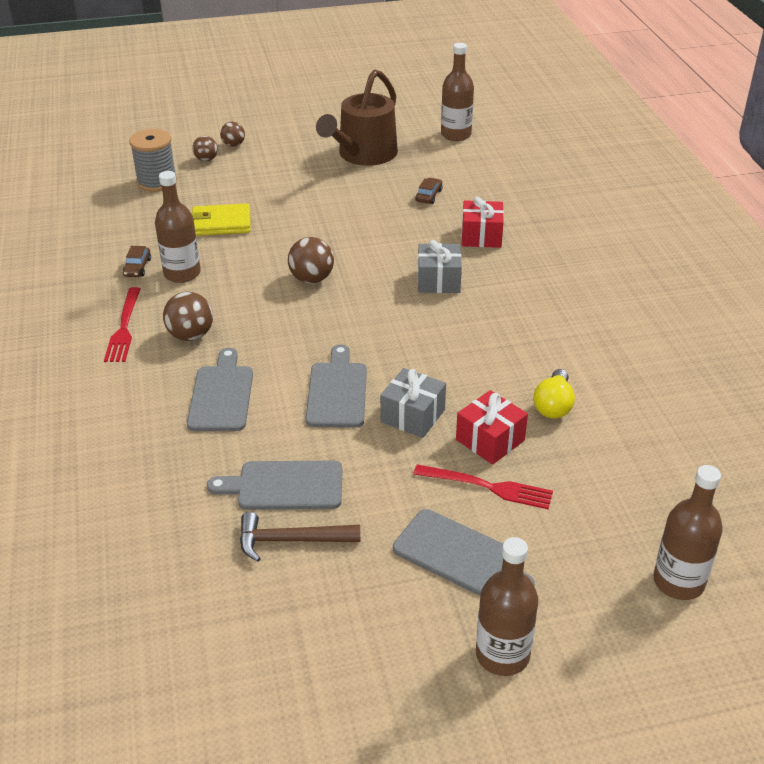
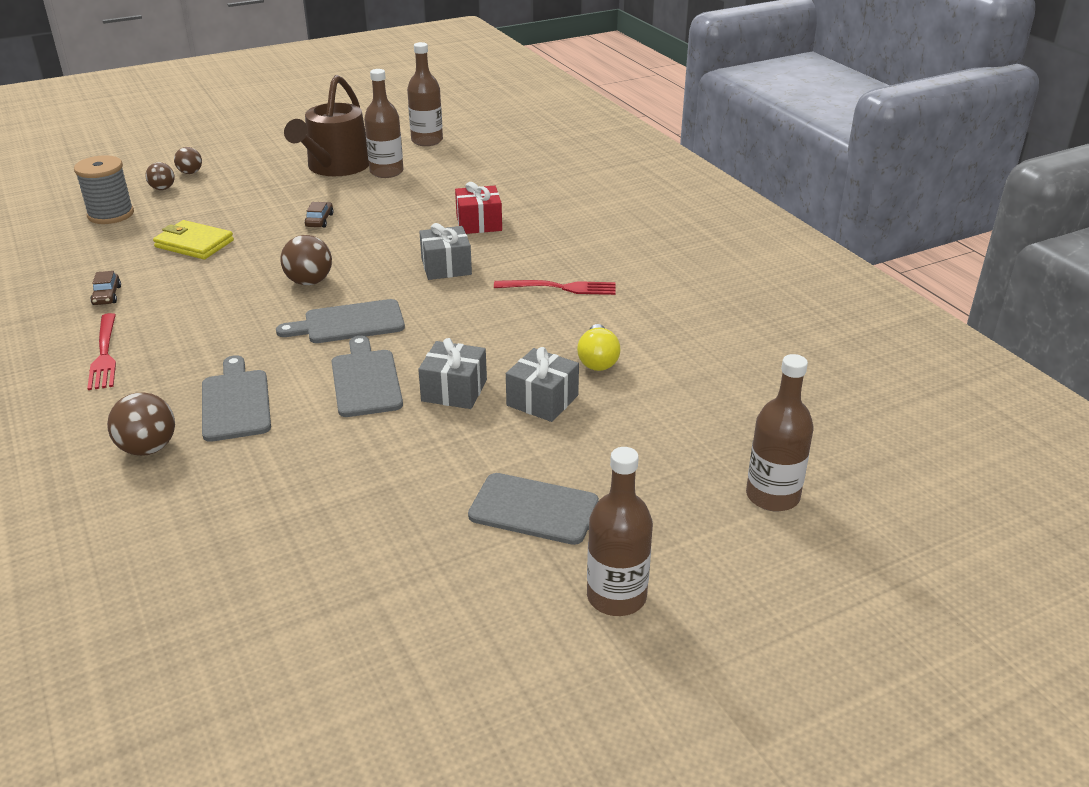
camera: 15 degrees left, 5 degrees down
(182, 273) = (161, 295): brown bottle -> brown bottle (386, 172)
(191, 335) = (185, 351): brown ball -> brown ball (148, 448)
(221, 223) = (194, 244): yellow wallet -> yellow wallet turned 45 degrees clockwise
(284, 486) = (331, 478): grey cutting board -> grey cutting board (349, 323)
(291, 540) = (352, 529): brown hammer -> none
(429, 195) = (414, 195): brown car -> brown car (319, 220)
(489, 487) = (554, 443): red fork -> red fork (561, 288)
(490, 440) = (542, 400): red gift -> grey gift

